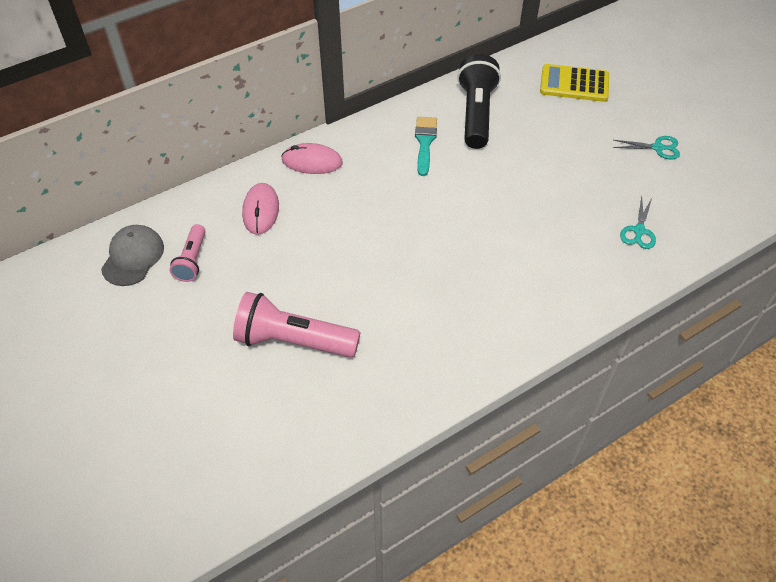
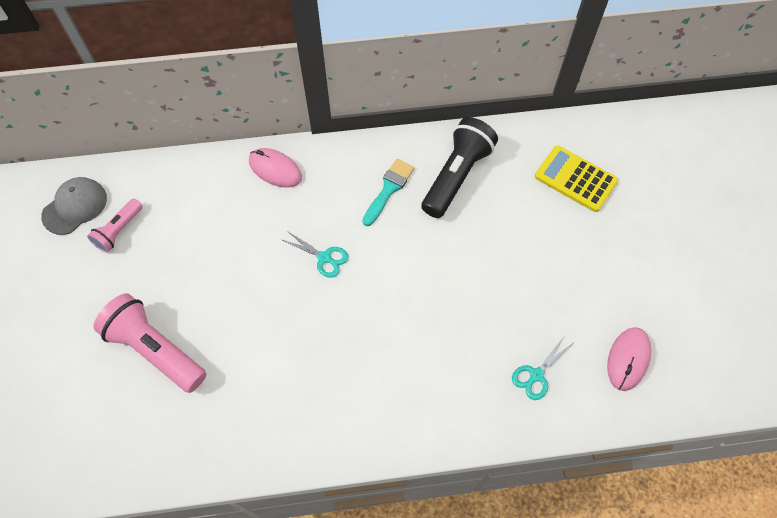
camera: 25 degrees right, 10 degrees up
(261, 210) = (203, 203): pink mouse -> pink mouse (628, 359)
(657, 148) = (616, 288): turquoise scissors -> turquoise scissors (324, 258)

